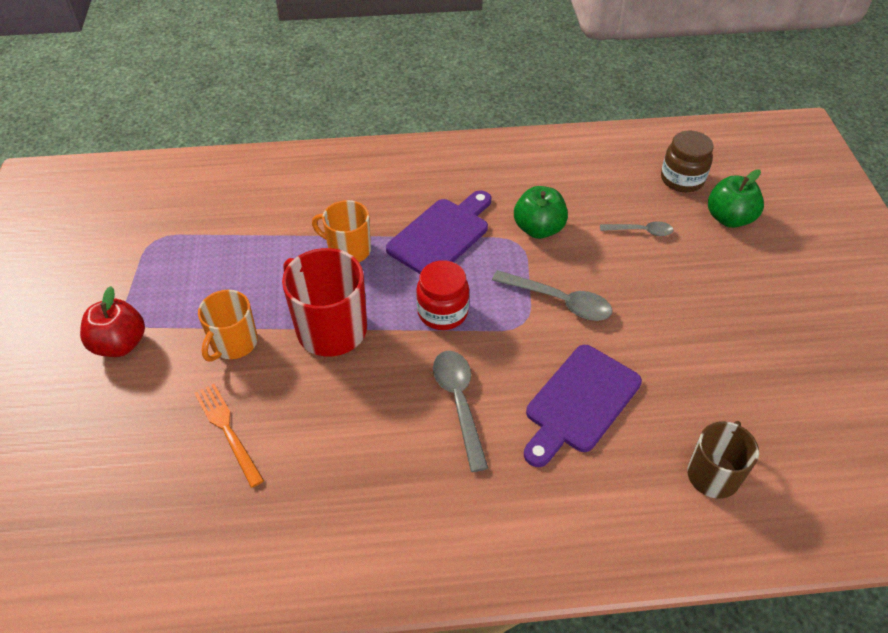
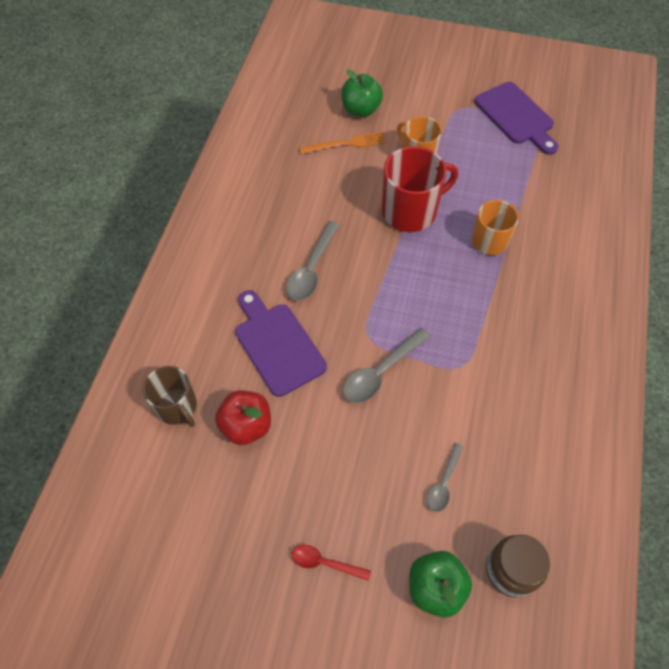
camera: 110 degrees right, 10 degrees up
(120, 344) = (439, 102): red apple -> red apple (246, 426)
(441, 235) = (488, 310): purple cutting board -> purple cutting board (516, 116)
(442, 312) = (400, 284): red jar -> none
(459, 403) = (311, 269): grey spoon -> grey spoon turned 105 degrees clockwise
(538, 229) = (474, 390): green apple -> green apple (361, 110)
(766, 292) = (324, 563): none -> red spoon

